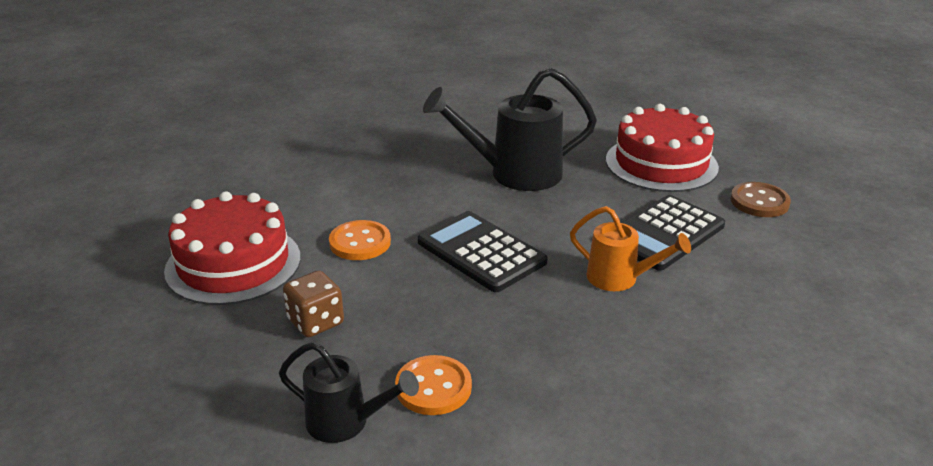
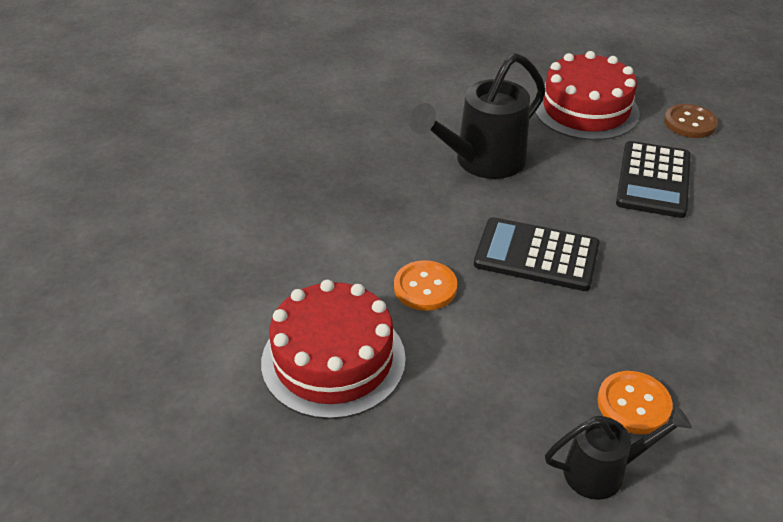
camera: 30 degrees left, 10 degrees up
(315, 322) = (475, 387): brown dice -> none
(619, 278) = (664, 237): orange watering can -> none

